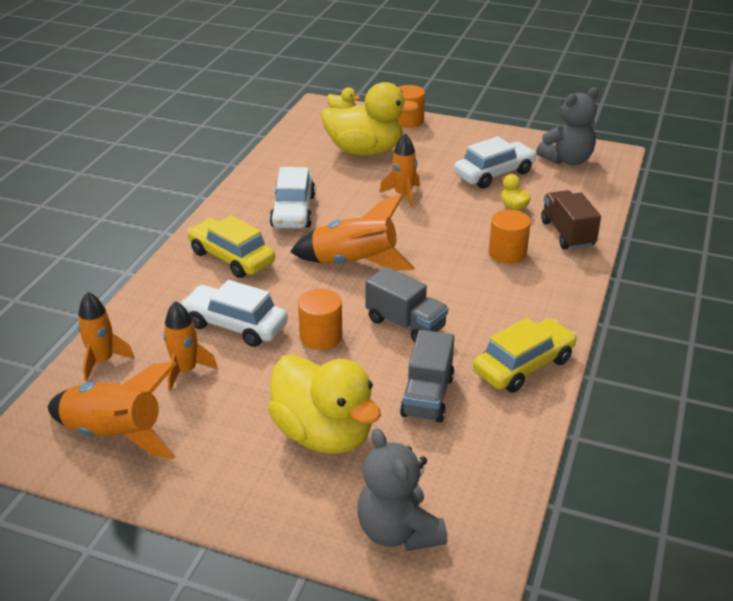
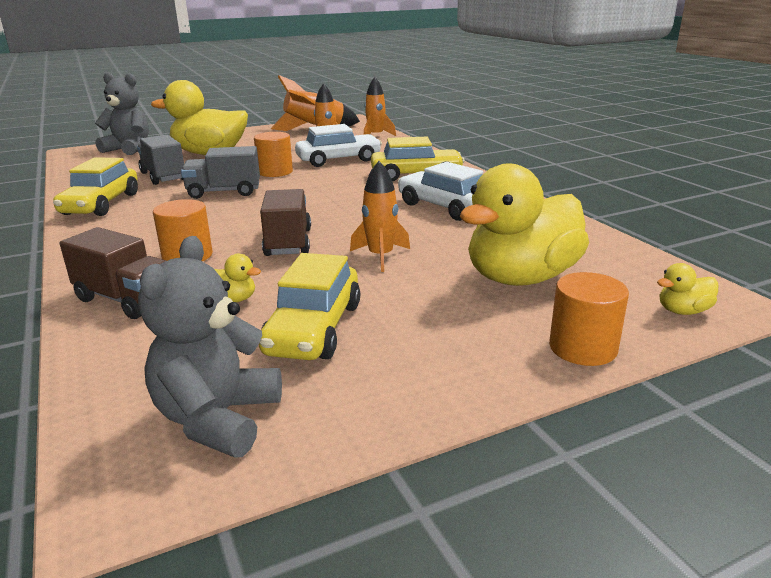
camera: 135 degrees right, 10 degrees down
(354, 263) = (323, 202): orange rocket -> none
(435, 232) = (288, 242): none -> brown truck
(494, 174) = (314, 329): white car -> yellow car

